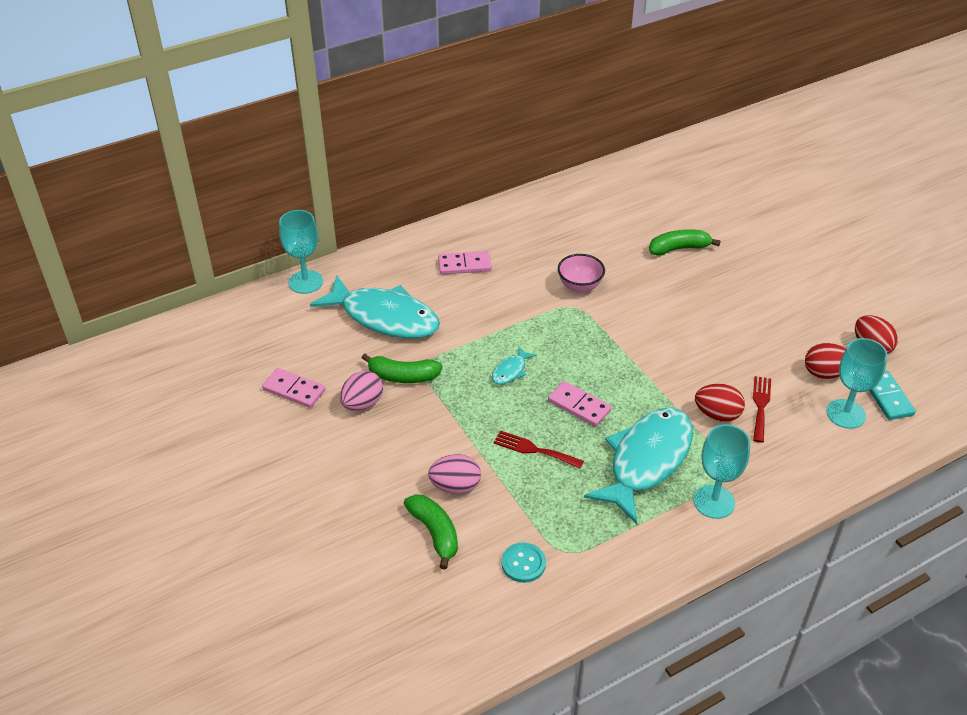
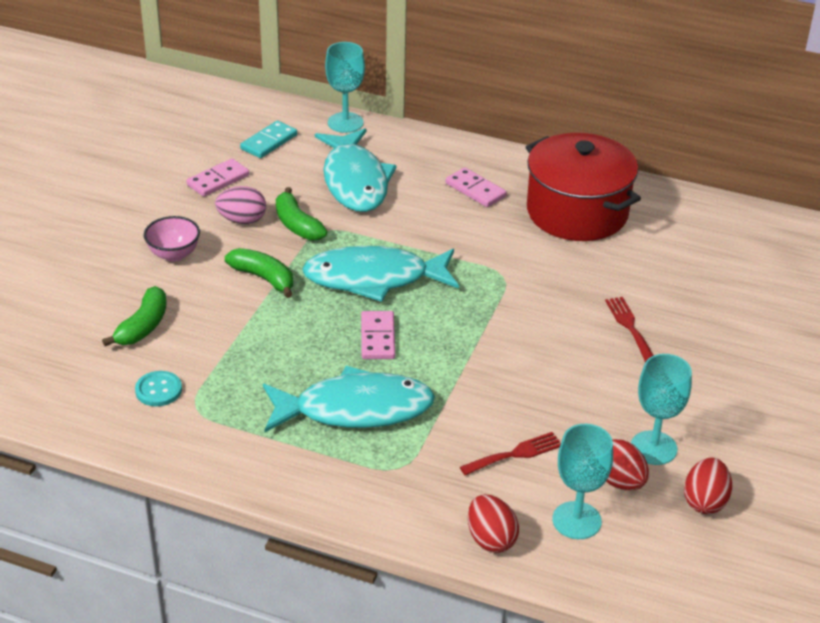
camera: 50 degrees right, 5 degrees down
(294, 390) = (218, 180): pink domino -> pink domino turned 60 degrees clockwise
(455, 486) = (205, 313): pink egg -> none
(510, 371) = (374, 278): turquoise fish -> turquoise fish, size x2.41
(534, 450) = (294, 336): red fork -> red fork (629, 326)
(541, 234) = (577, 212): none -> red pot
(580, 286) = (536, 267): pink bowl -> pink bowl (174, 254)
(679, 248) = (677, 303): green banana -> green banana (264, 278)
(714, 502) = (350, 475): turquoise goblet -> turquoise goblet (653, 448)
(717, 414) = (468, 429): red egg -> red egg (491, 539)
(887, 397) = (640, 543): turquoise domino -> turquoise domino (269, 142)

